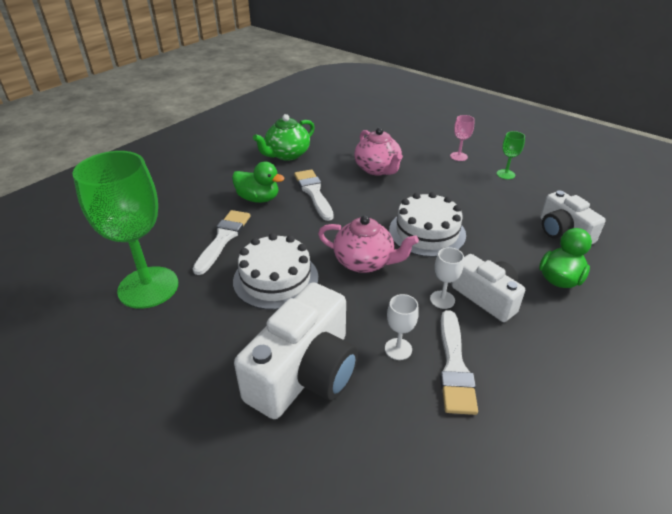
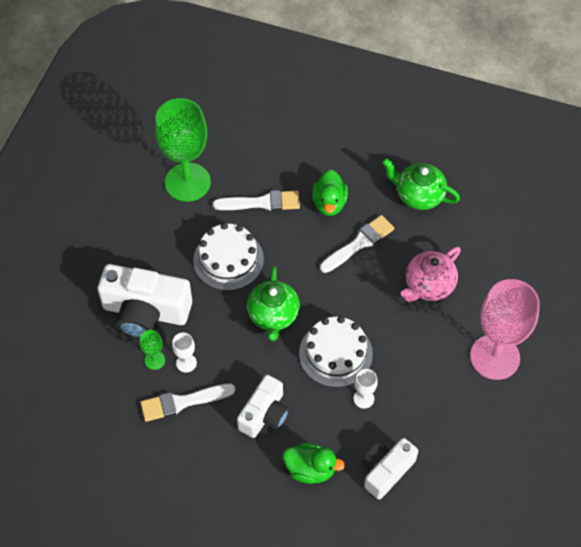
camera: 70 degrees right, 20 degrees up
(365, 262) = (273, 315): pink teapot -> green teapot
(442, 299) = (249, 382): white goblet -> white goblet (363, 398)
(458, 156) = (495, 357): pink goblet -> pink goblet, size x2.42
(505, 174) = (476, 409): green goblet -> green goblet (154, 360)

